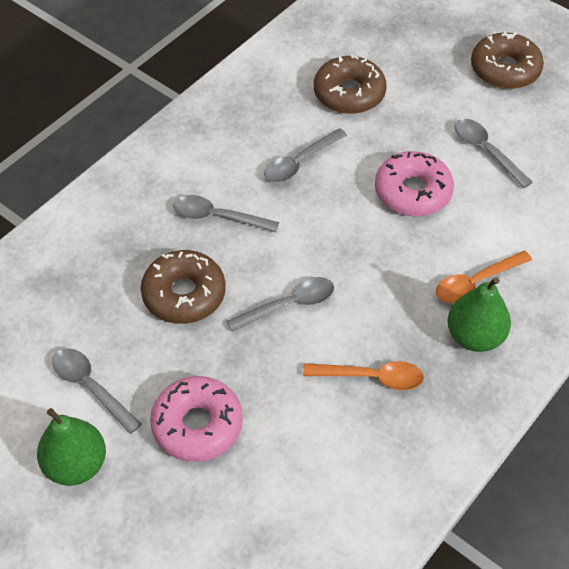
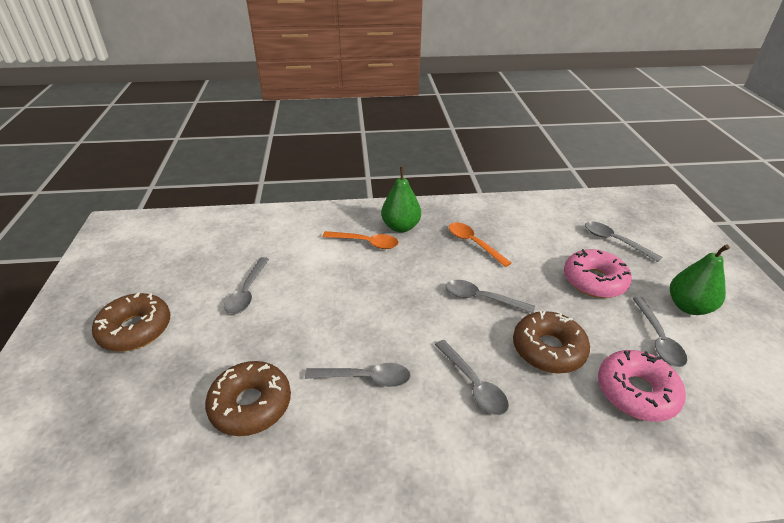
camera: 135 degrees left, 15 degrees down
(216, 530) = (614, 241): none -> grey spoon
(412, 192) = (325, 302): pink donut -> pink donut (636, 392)

